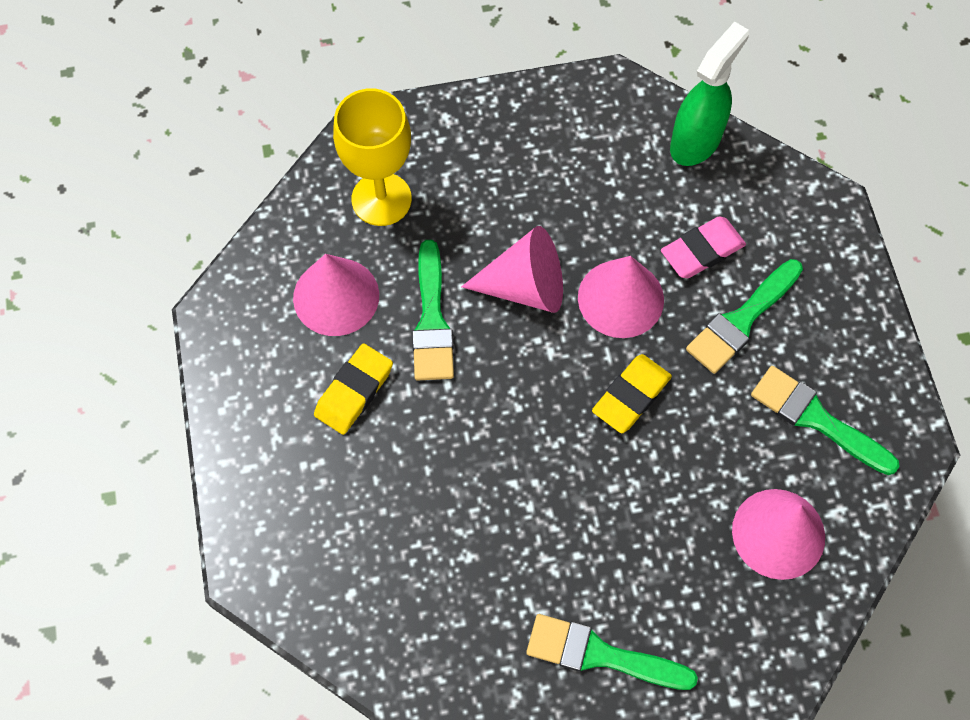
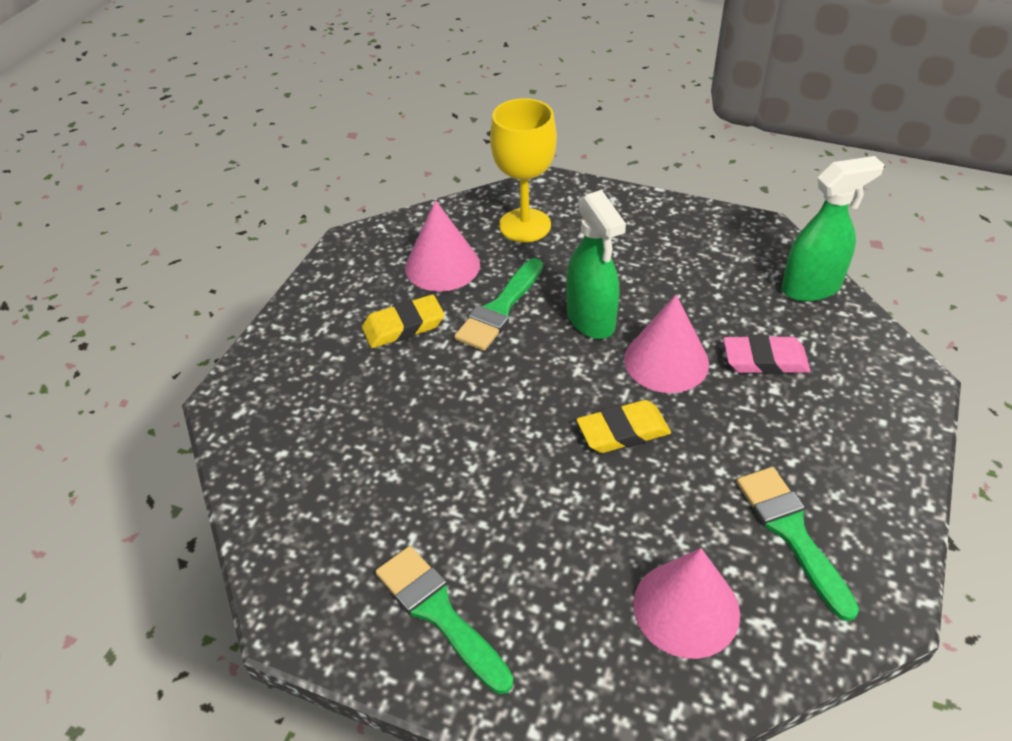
camera: 35 degrees right, 20 degrees down
(525, 286) = (591, 320): pink cone -> green spray bottle
(742, 319) = (768, 423): green brush -> none

